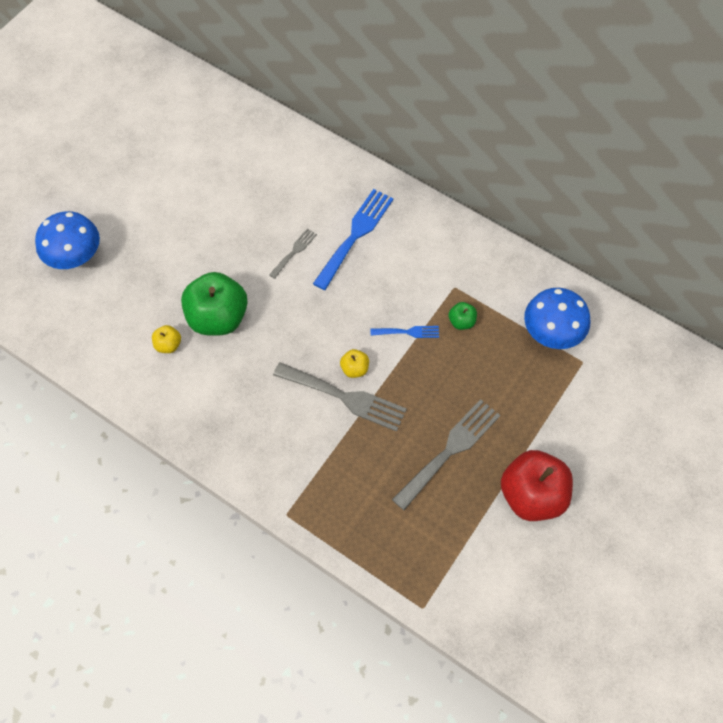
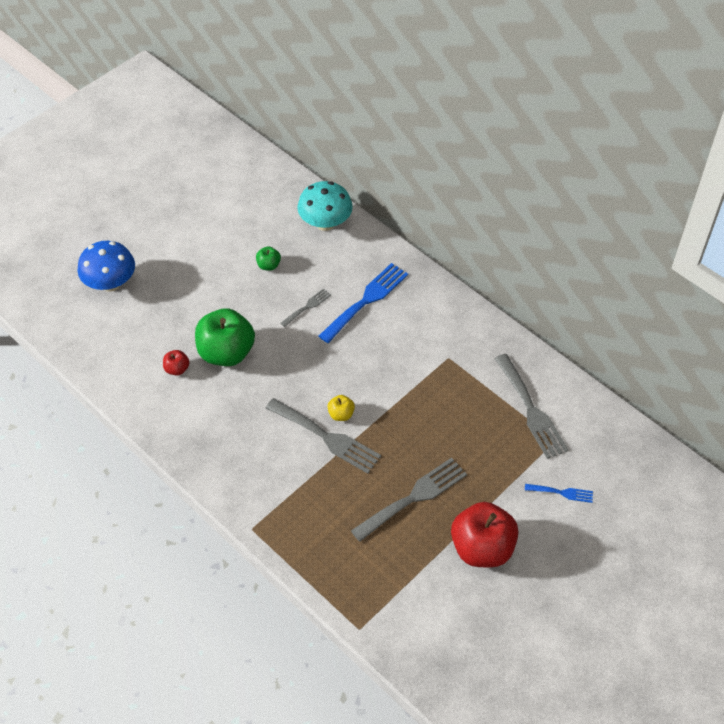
camera: 10 degrees right, 10 degrees down
(168, 345) = (177, 369): yellow apple -> red apple
(294, 153) = (325, 223): none -> turquoise mushroom
(408, 332) = (397, 390): blue fork -> blue fork (562, 493)
(461, 321) = (448, 388): green apple -> green apple (268, 265)
(552, 332) = (531, 410): blue mushroom -> grey fork

